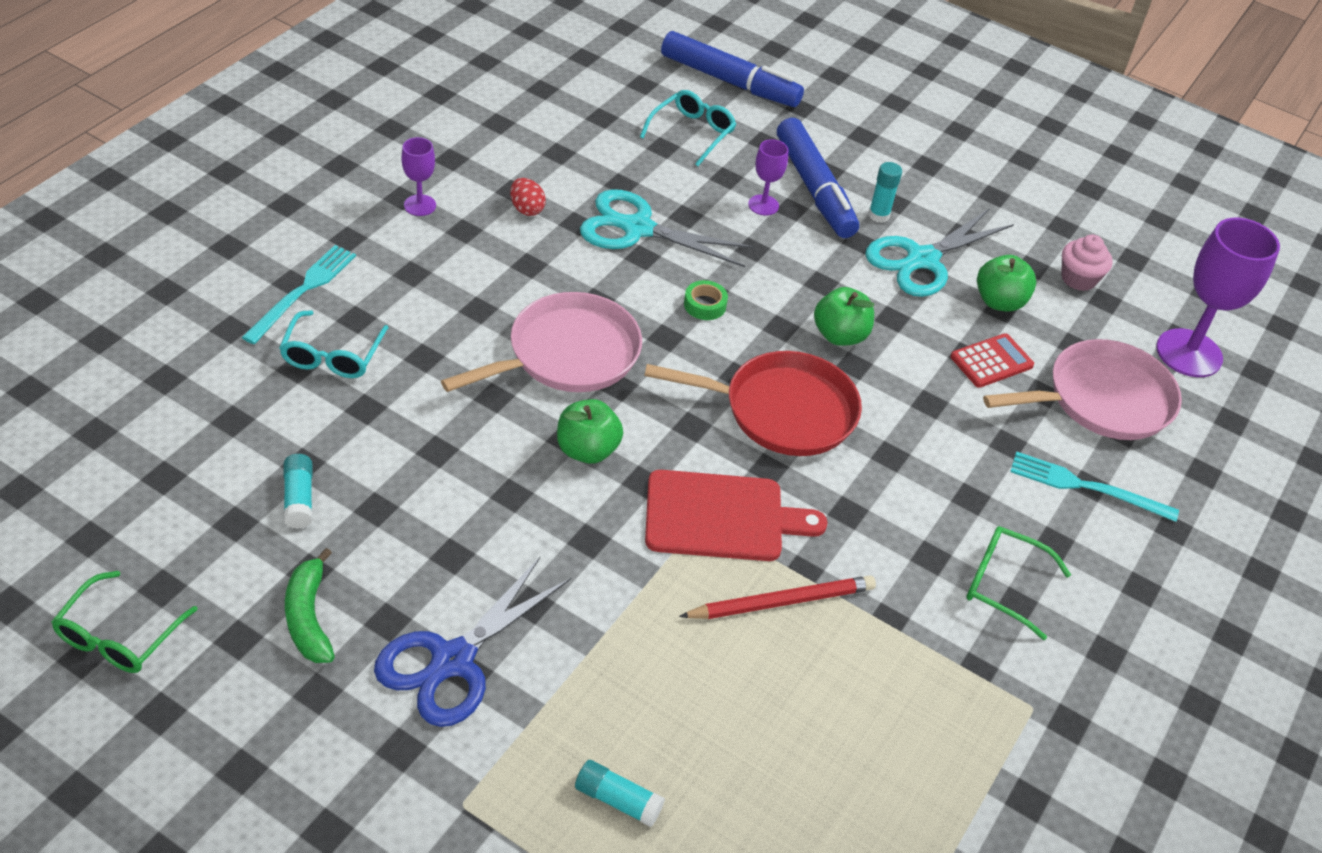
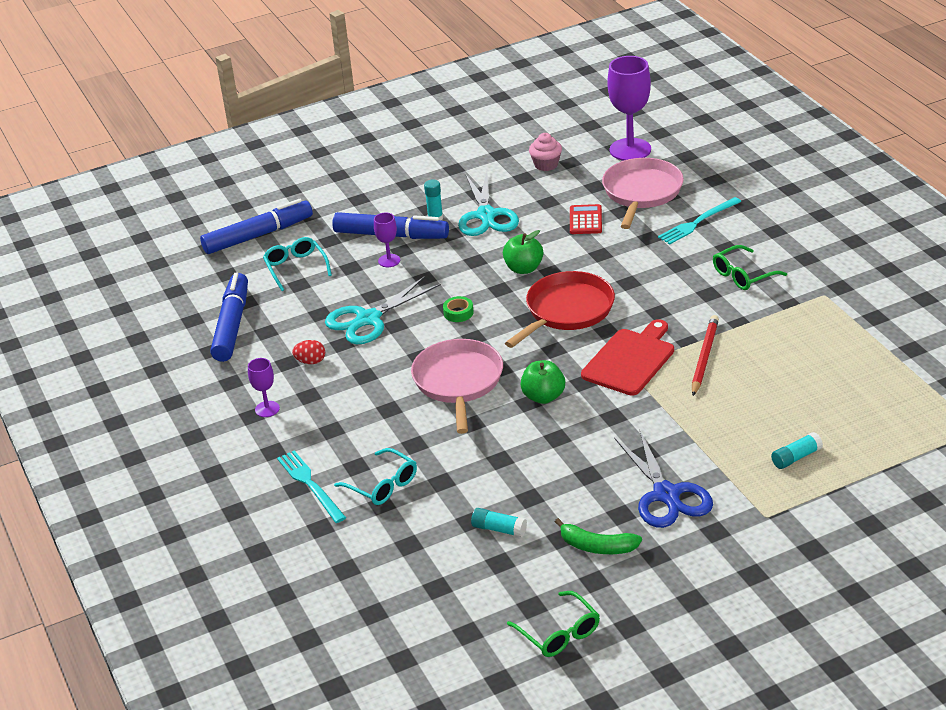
camera: 50 degrees left, 10 degrees down
(552, 122) = (232, 325): none -> blue marker
(999, 301) = (542, 200): green apple -> none

